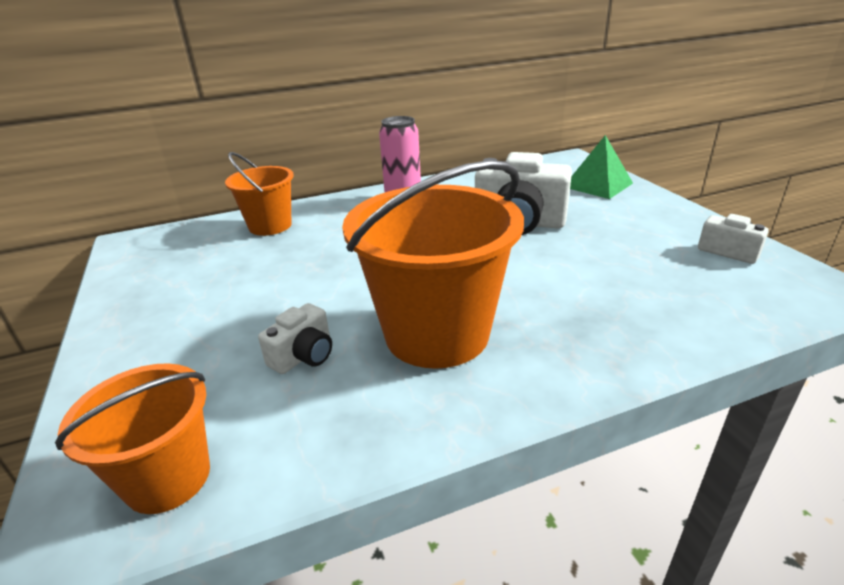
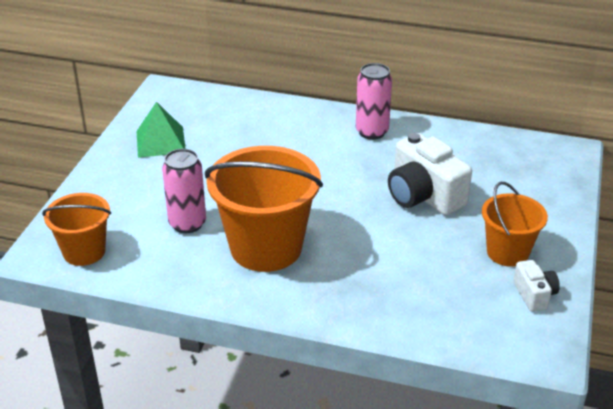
camera: 35 degrees right, 5 degrees up
(270, 226) = (257, 115): orange bucket -> orange bucket (507, 252)
(304, 356) = (187, 224): white camera -> pink can
(597, 185) = (543, 190): green pyramid -> green pyramid (160, 141)

